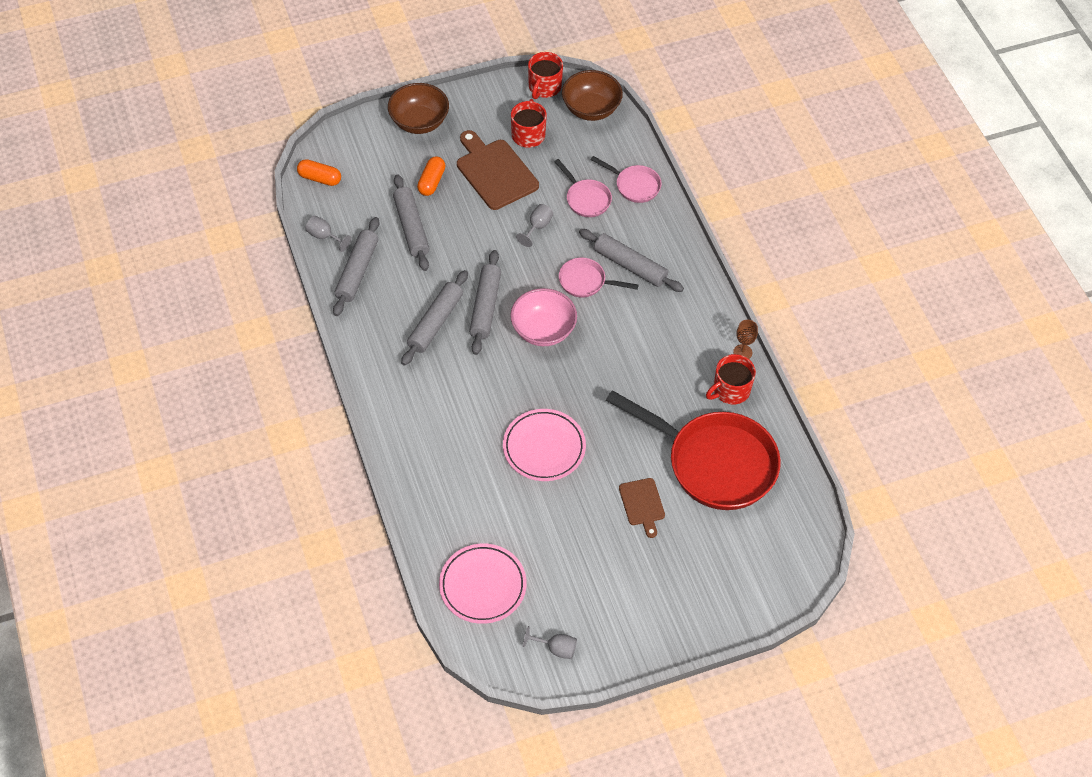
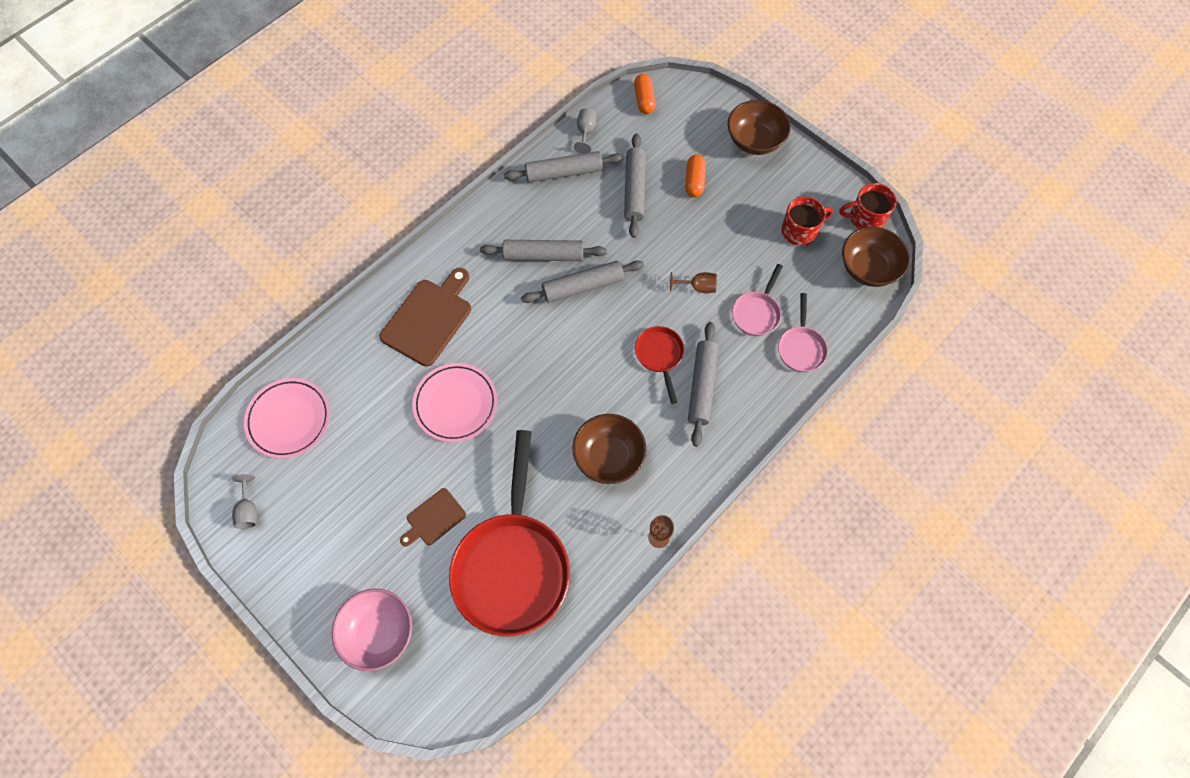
camera: 65 degrees right, 10 degrees up
(411, 227) = (634, 190): grey rolling pin -> grey rolling pin turned 45 degrees counterclockwise
(431, 182) = (694, 181): orange capsule -> orange capsule turned 75 degrees counterclockwise
(495, 172) = (738, 224): brown cutting board -> brown cutting board (429, 319)
(537, 227) = (698, 287): grey goblet -> brown goblet
(543, 330) = (584, 345): pink bowl -> pink bowl (379, 632)
(586, 282) = (660, 356): pink pan -> red pan
(656, 356) = (609, 457): none -> brown bowl
(730, 390) = (606, 544): red mug -> none

